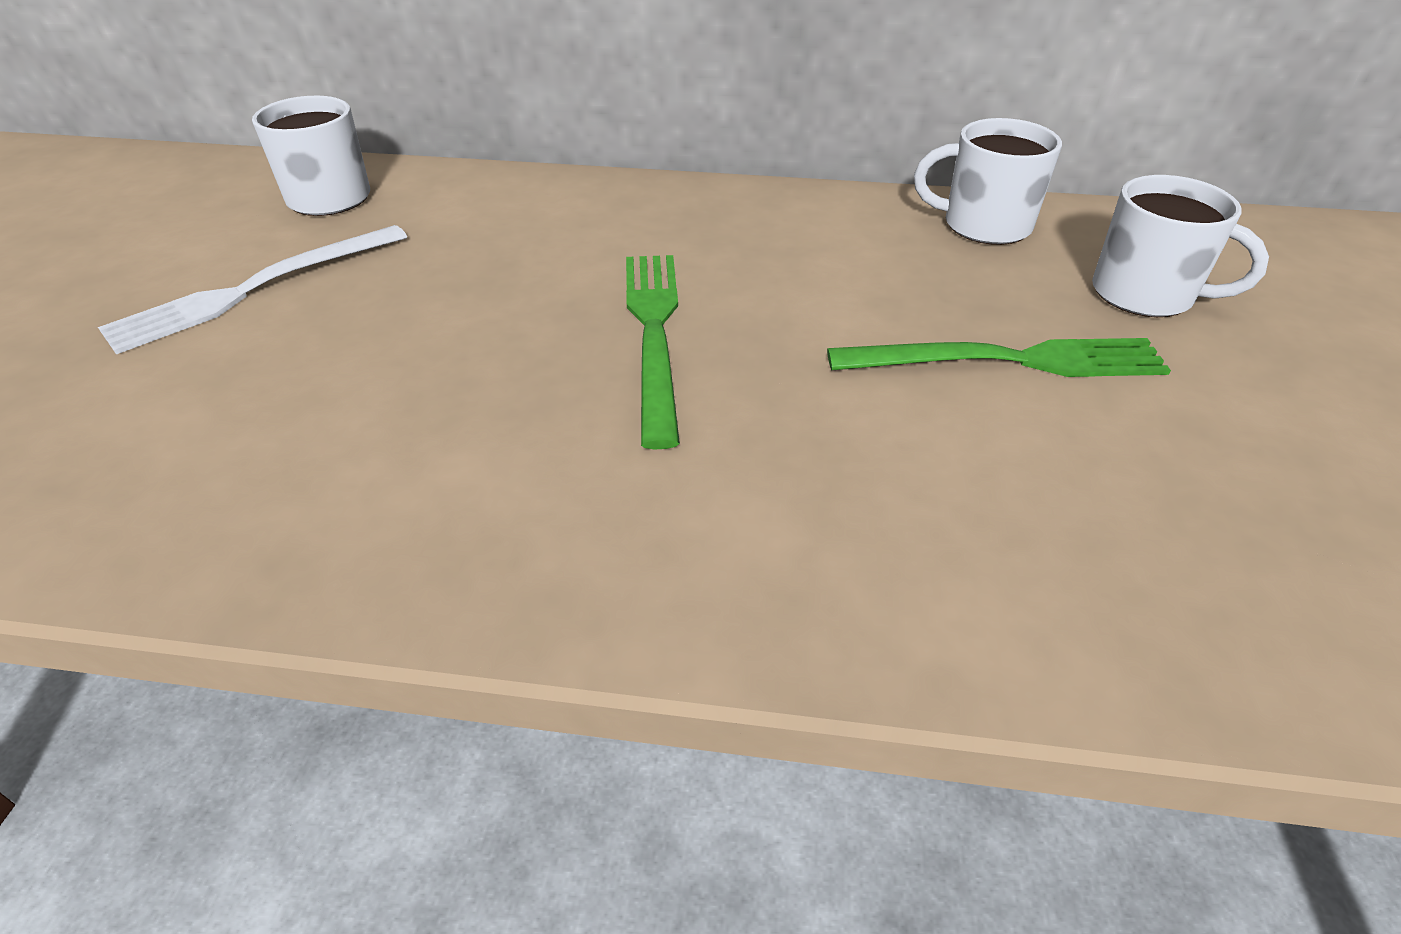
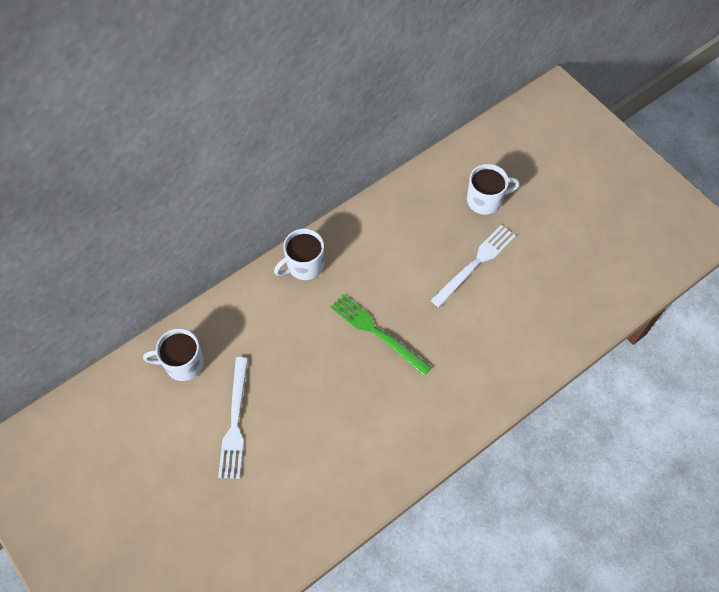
camera: 45 degrees left, 20 degrees up
(984, 225) = (415, 196): white mug -> white mug (304, 265)
(1008, 360) = (475, 263): green fork -> white fork

